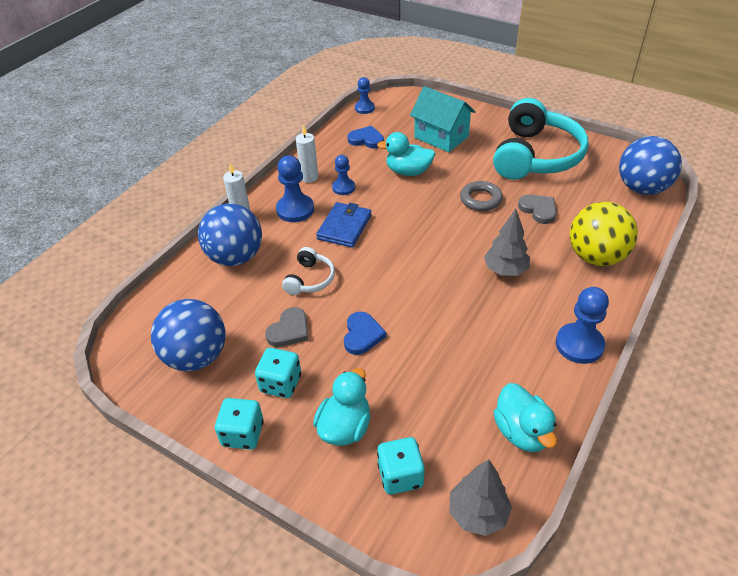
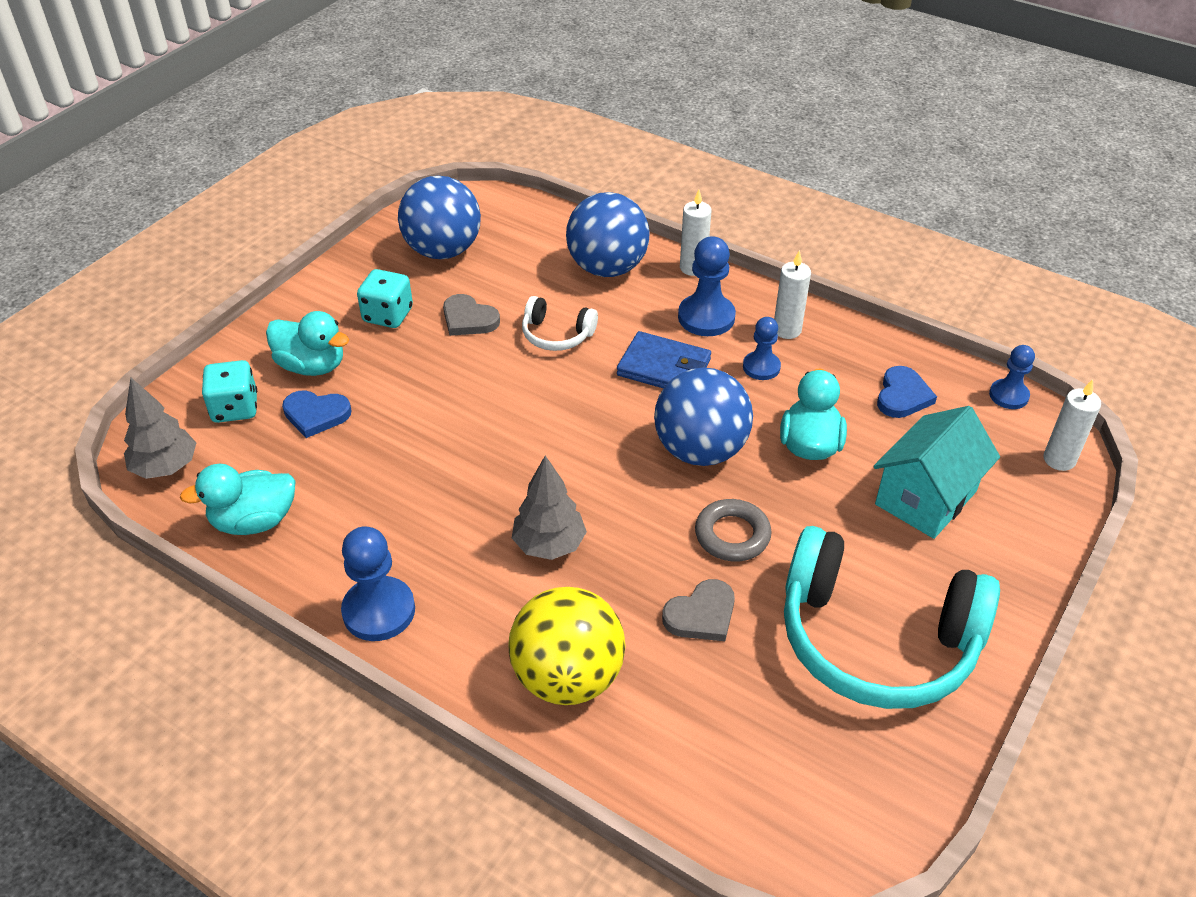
camera: 90 degrees right, 0 degrees up
(243, 434) = (328, 291): turquoise dice -> none
(362, 335) = (447, 382): blue heart -> blue heart (316, 415)
(409, 99) = (1059, 459): none -> white candle
(642, 188) = (772, 812): blue ball -> blue ball (700, 450)

